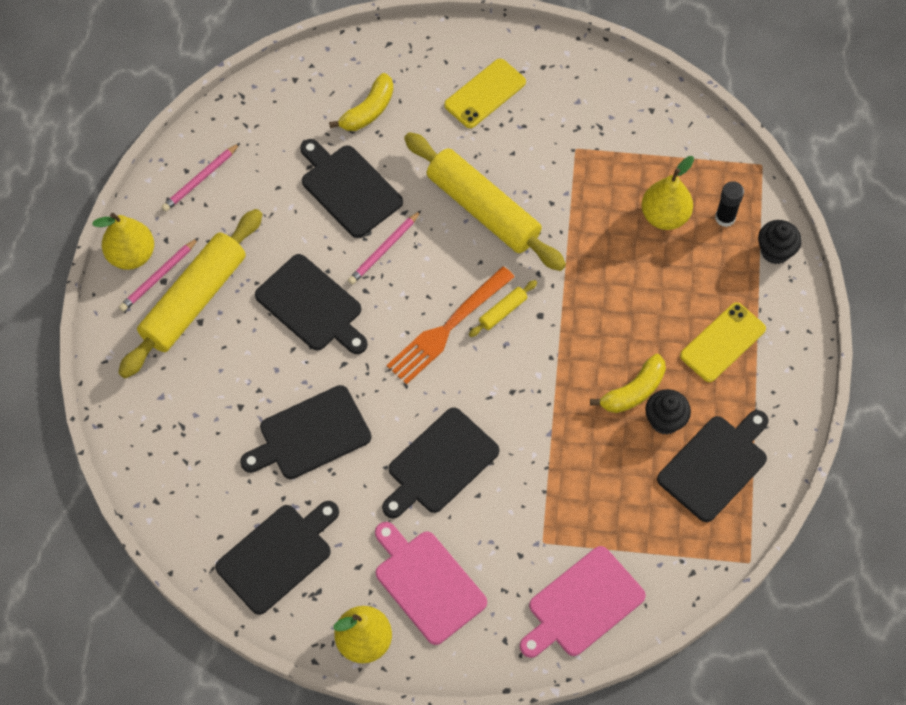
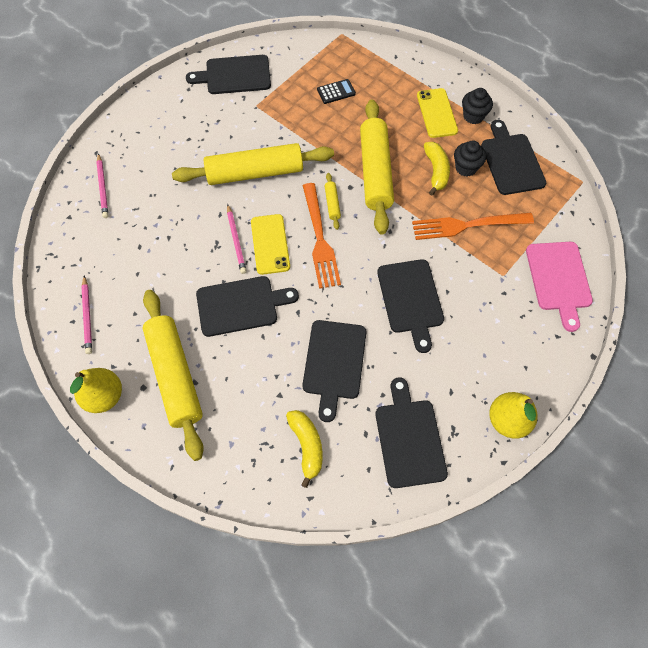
camera: 55 degrees left, 0 degrees up
(159, 277) = (137, 388): pink pencil -> pink pencil (103, 187)
(348, 188) = (175, 234): black cutting board -> black cutting board (234, 75)
(368, 110) = (131, 190): yellow banana -> yellow banana (307, 446)
(427, 583) = (490, 357): pink cutting board -> none
(485, 94) = (178, 126): yellow phone -> yellow phone (270, 244)
(581, 329) = (375, 172): none -> yellow rolling pin
(582, 467) = (467, 225): none -> orange fork
(664, 216) = (336, 92): yellow pear -> black calculator
(725, 218) = (360, 67): black glue stick -> none
(775, 251) = (399, 58): black cupcake -> black cupcake (473, 116)

